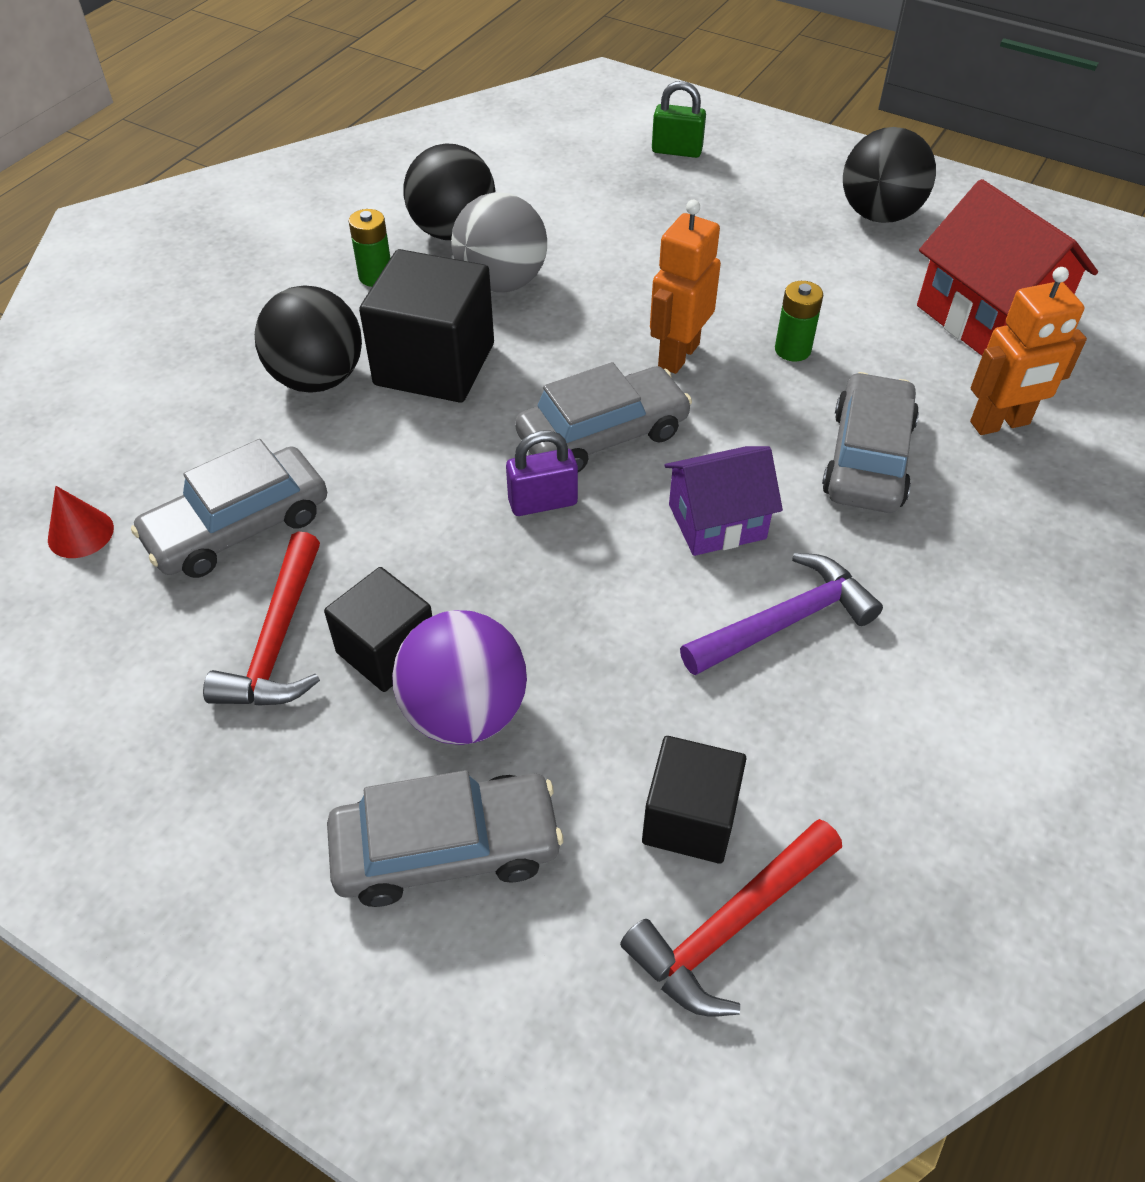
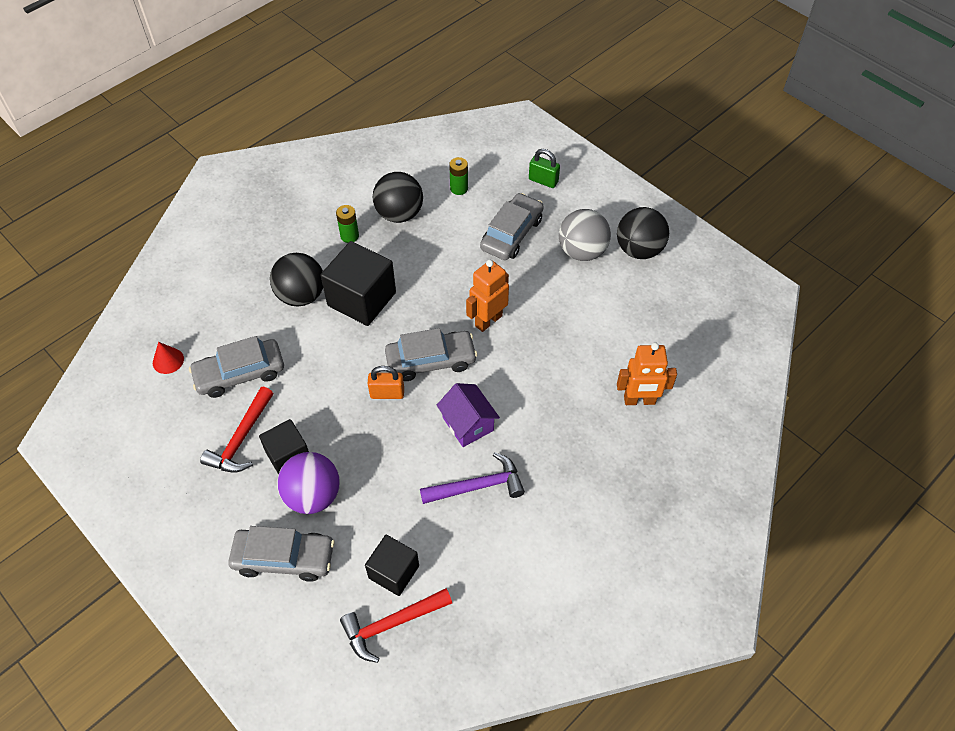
camera: 15 degrees right, 5 degrees up
(501, 282) = (413, 254): grey ball -> grey ball (582, 251)
(543, 502) = (387, 393): purple padlock -> orange padlock
(717, 521) = (468, 424): purple house -> purple house turned 60 degrees clockwise
(792, 350) = (550, 330): green battery -> green battery (459, 188)
(868, 458) = (560, 405): grey car -> grey car (512, 234)
(987, 317) = (666, 332): red house -> none

